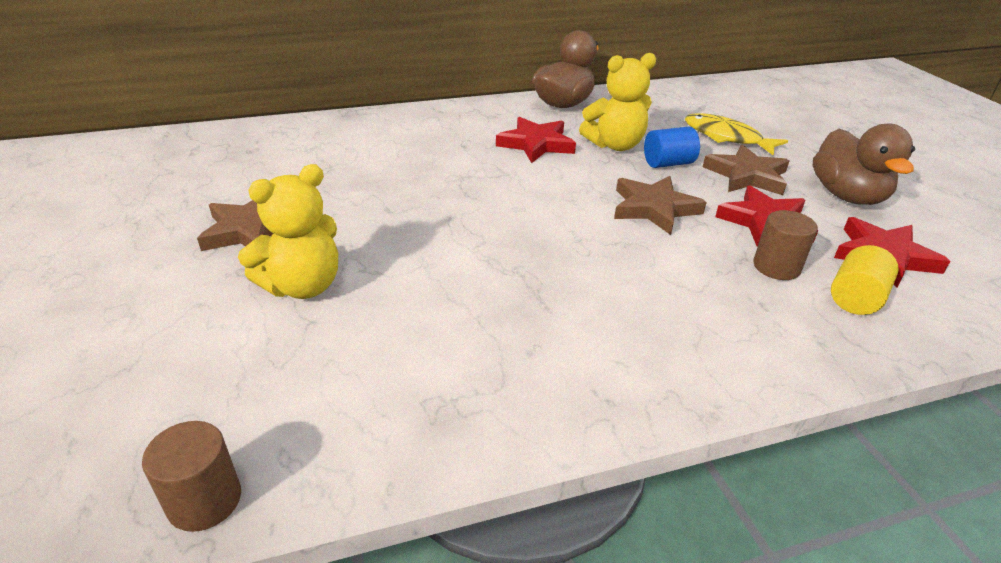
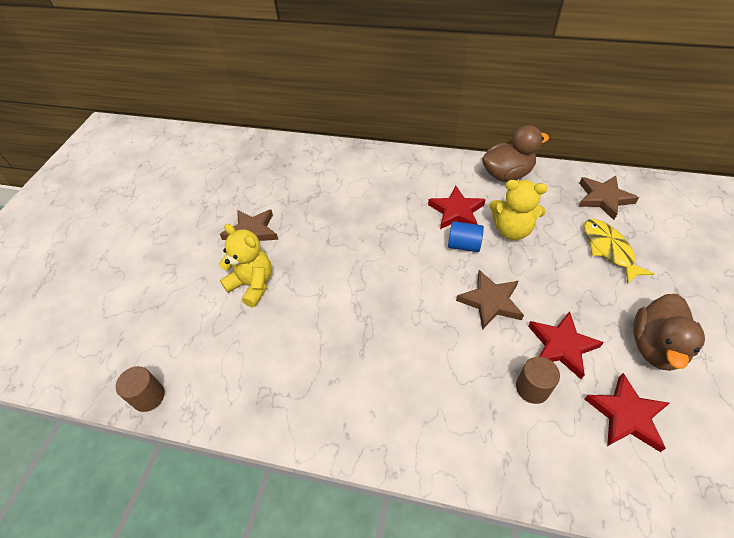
camera: 35 degrees right, 15 degrees up
(303, 286) = (252, 285): yellow teddy bear -> yellow teddy bear turned 135 degrees counterclockwise
(668, 163) = (537, 262): blue cylinder -> blue cylinder (464, 245)
(747, 176) = (589, 296): brown star -> brown star (603, 198)
(855, 298) = (565, 440): yellow cylinder -> none

